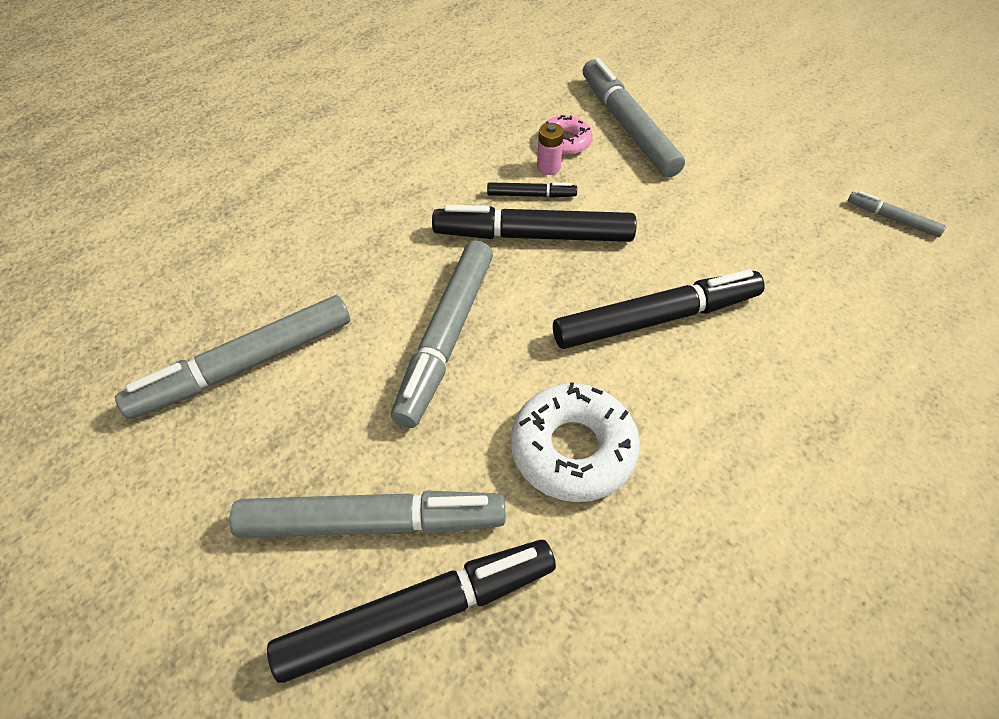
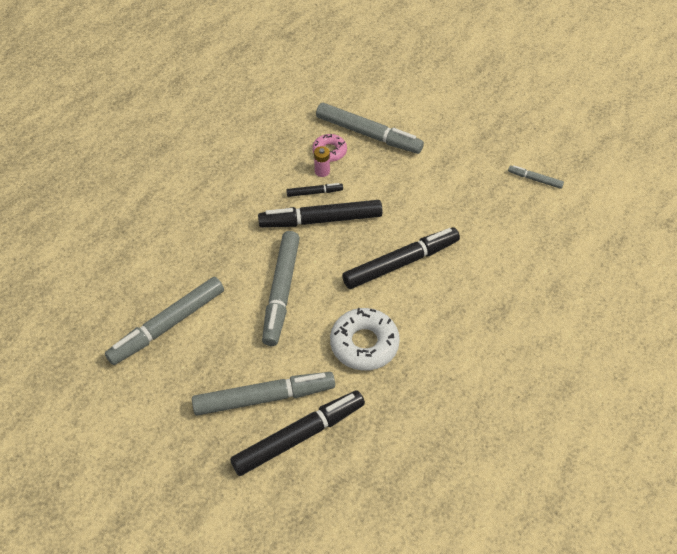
camera: 10 degrees left, 0 degrees up
(628, 126) = (368, 134): grey marker -> grey marker turned 150 degrees clockwise

